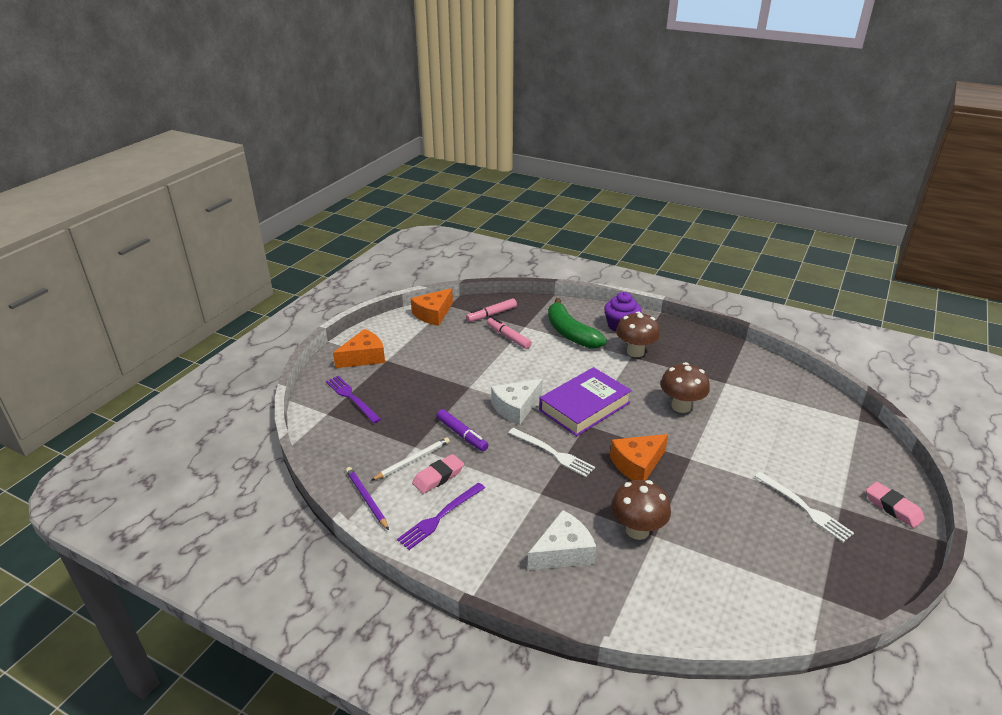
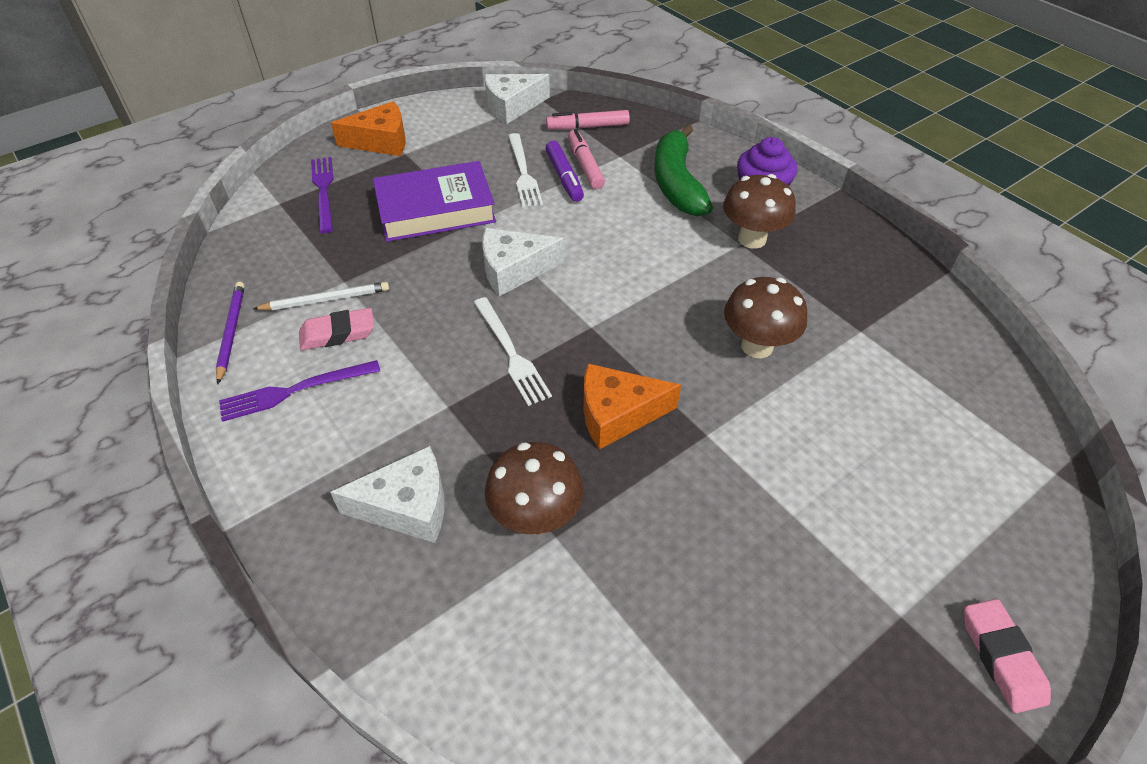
camera: 25 degrees right, 15 degrees up
(433, 314) = (512, 106): orange cheese -> white cheese
(462, 435) = (414, 285): purple marker -> purple marker (564, 177)
(584, 406) = (610, 299): purple book -> purple book (435, 209)
(804, 508) = (833, 591): white fork -> white fork (523, 173)

